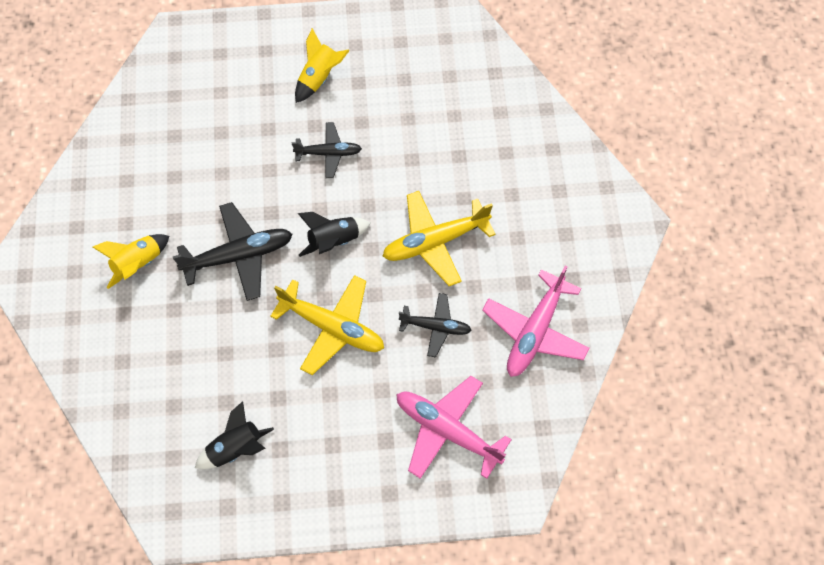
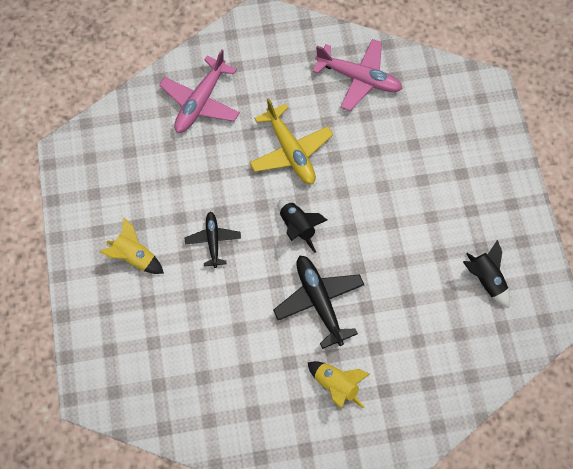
camera: 95 degrees left, 0 degrees up
(332, 327) = (375, 220): yellow plane -> none
(436, 327) = (364, 146): black plane -> none
(447, 430) = (446, 132): pink plane -> pink plane (200, 102)

